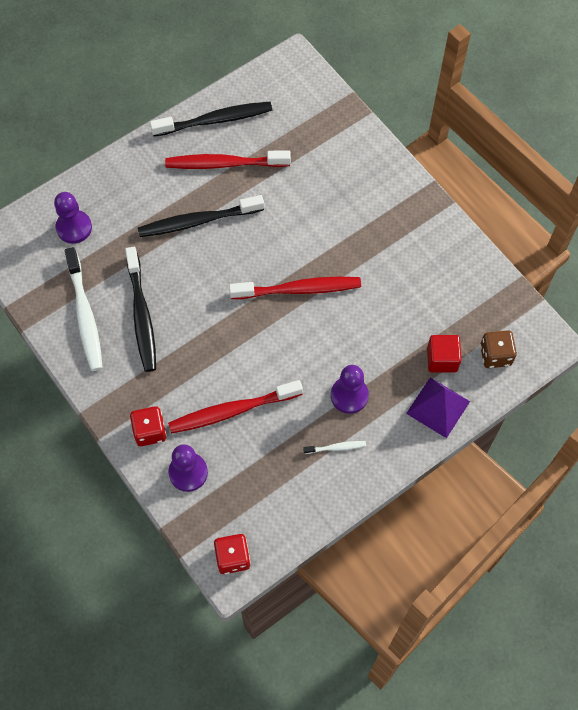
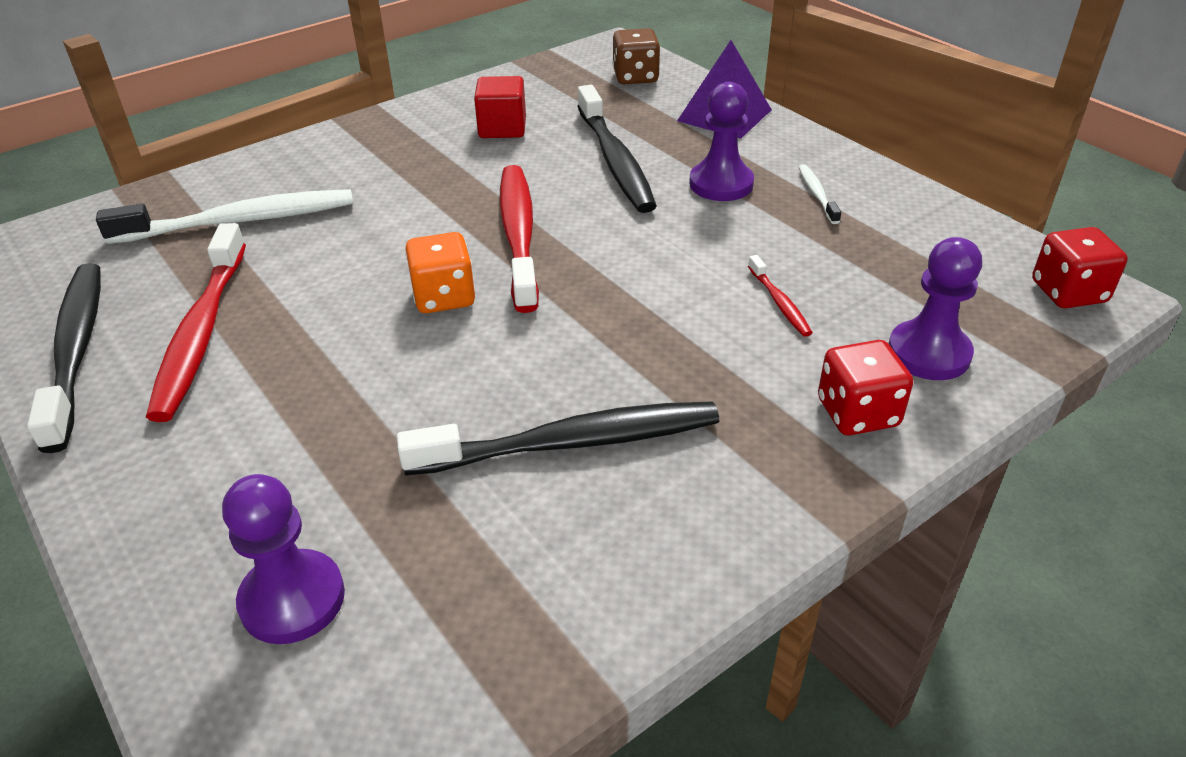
camera: 90 degrees left, 25 degrees down
(85, 315) = (570, 552): white toothbrush -> white toothbrush (240, 221)
(198, 221) = (337, 365): black toothbrush -> black toothbrush (615, 160)
(232, 411) = (779, 302): red toothbrush -> red toothbrush, size x0.45
(245, 259) = (444, 297): none -> orange dice
(442, 359) = (646, 112): red cube -> red cube (502, 128)

